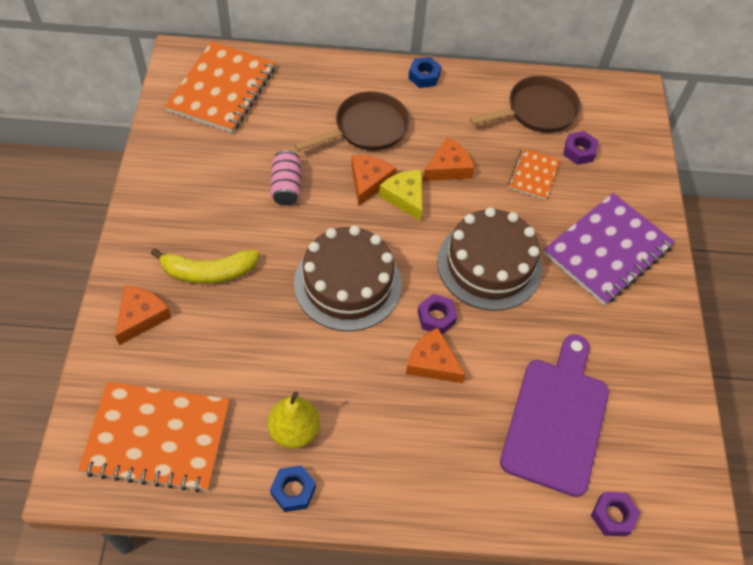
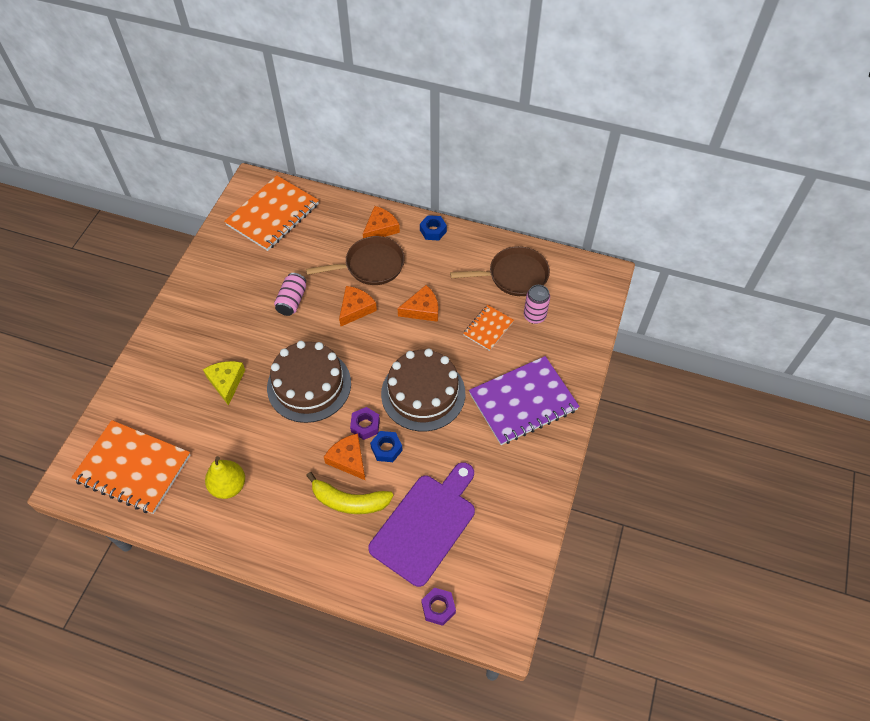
camera: 20 degrees right, 0 degrees up
(141, 316) = (153, 378): orange cheese -> orange cheese (380, 228)
(208, 272) = (211, 355): yellow banana -> yellow banana (349, 501)
(293, 491) = (211, 529): blue nut -> blue nut (386, 449)
(405, 197) = (379, 326): yellow cheese -> yellow cheese (226, 382)
(579, 151) = (534, 316): purple nut -> pink can

